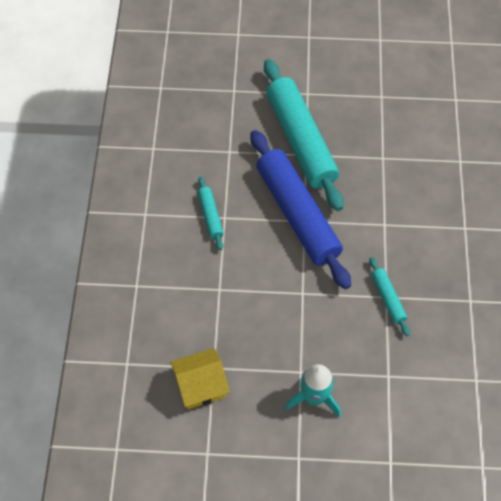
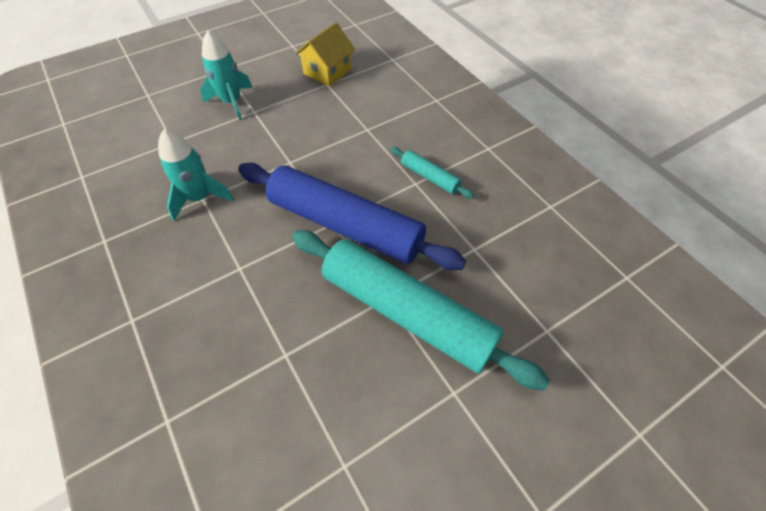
camera: 145 degrees right, 5 degrees down
(388, 299) = (199, 198): turquoise rolling pin -> turquoise rocket

